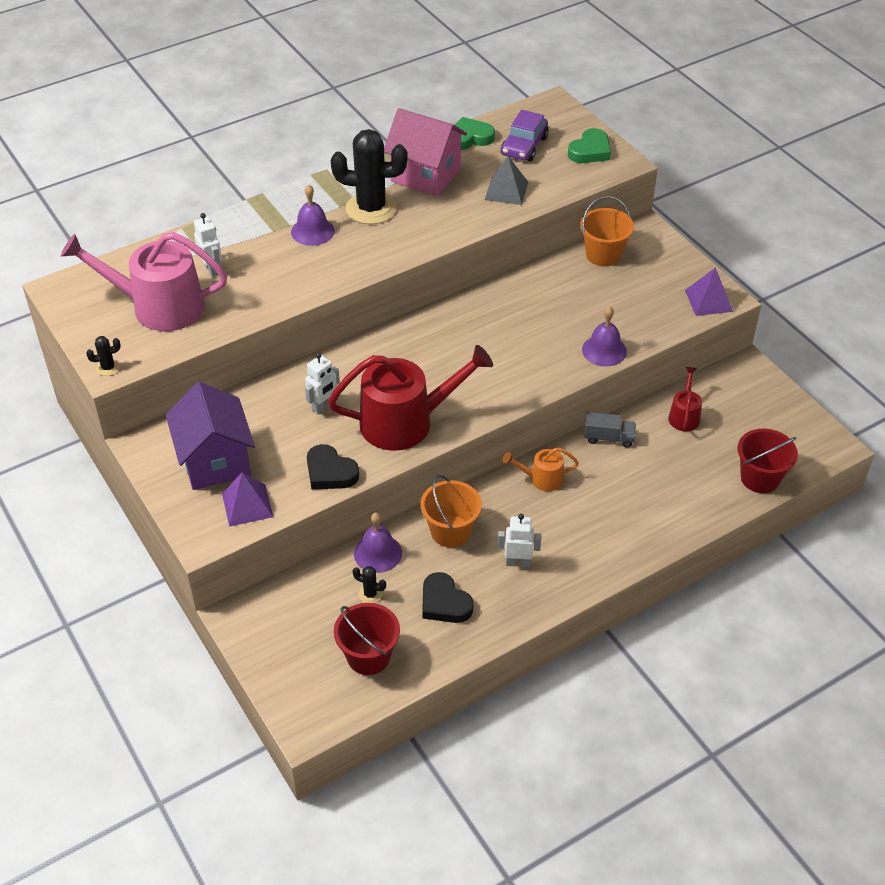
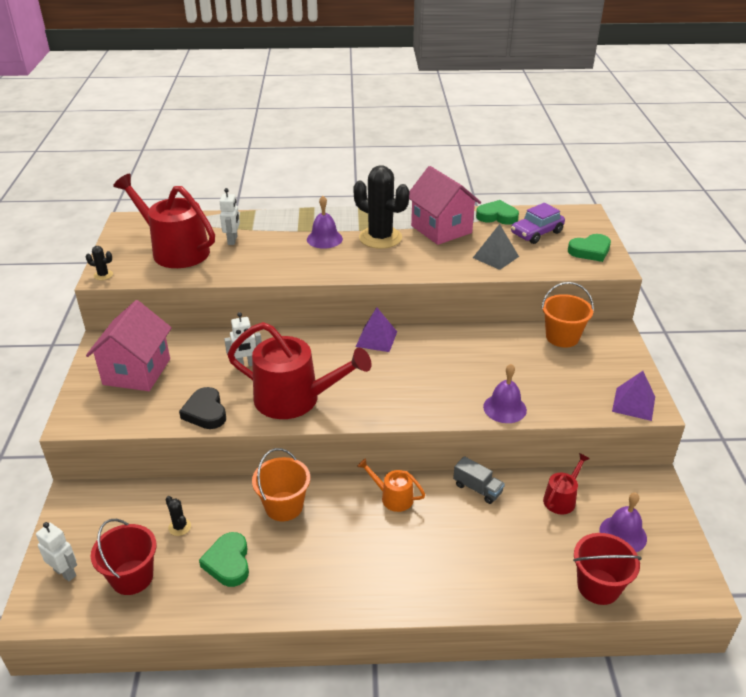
camera: 30 degrees right, 10 degrees down
(159, 306) = (175, 250): pink watering can -> red watering can
(215, 461) = (137, 372): purple house -> pink house
(247, 505) = (126, 410): purple pyramid -> purple pyramid (376, 339)
(378, 553) = (214, 497): purple bell -> purple bell (623, 534)
(444, 603) = (228, 562): black heart -> green heart
(517, 562) = (315, 558): white robot -> white robot (65, 572)

